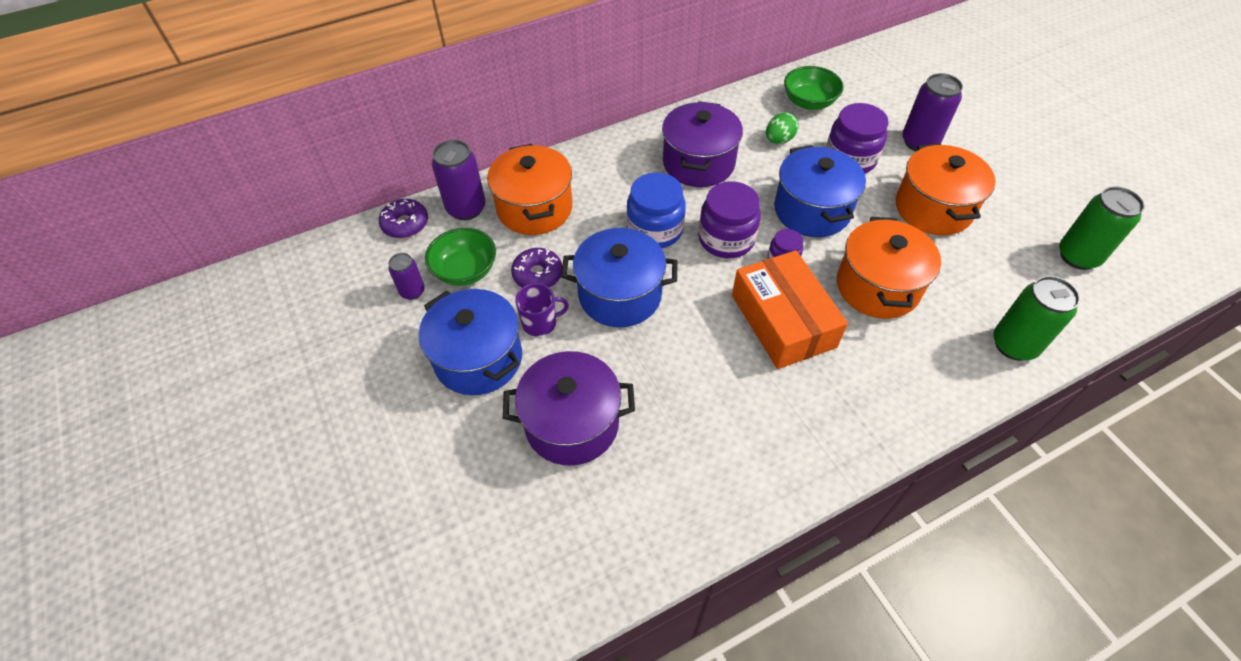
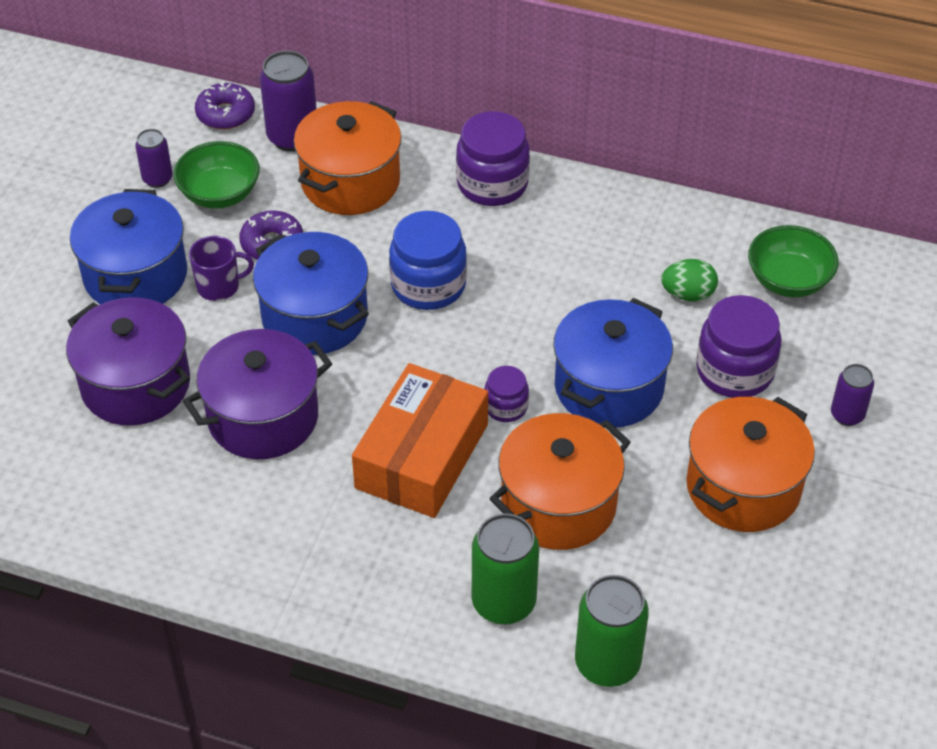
camera: 45 degrees right, 5 degrees down
(540, 323) = (219, 286): purple mug -> purple mug turned 45 degrees counterclockwise
(698, 163) = (566, 255): purple pot -> purple pot (263, 417)
(726, 239) = (482, 346): purple jar -> purple jar (492, 184)
(919, 142) = (847, 415): purple can -> purple can, size x0.59
(1078, 256) = (825, 659): green can -> green can (503, 602)

